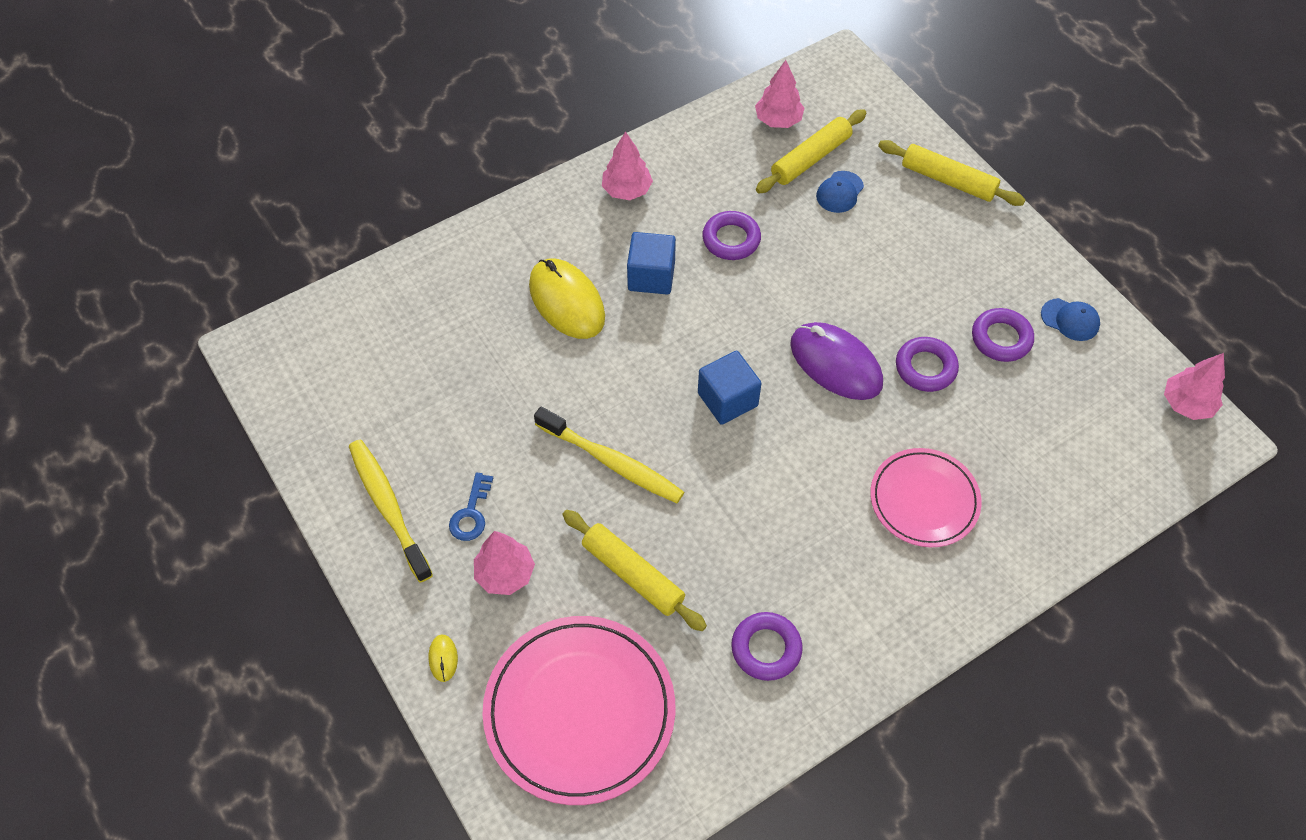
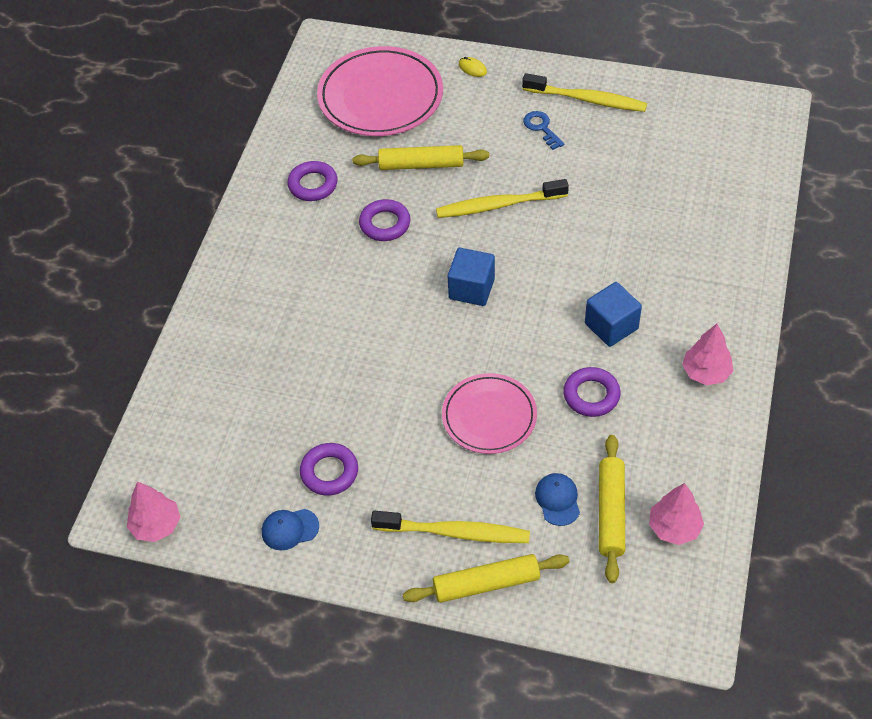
camera: 140 degrees right, 5 degrees down
(505, 574) = (488, 118): pink tree -> none
(566, 301) = (642, 268): yellow mouse -> none
(835, 364) = (427, 363): purple mouse -> none
(924, 500) = (291, 322): pink plate -> pink plate (489, 416)
(925, 368) = (364, 408): purple ring -> purple ring (385, 224)
(939, 226) = (455, 532): none -> yellow toothbrush

